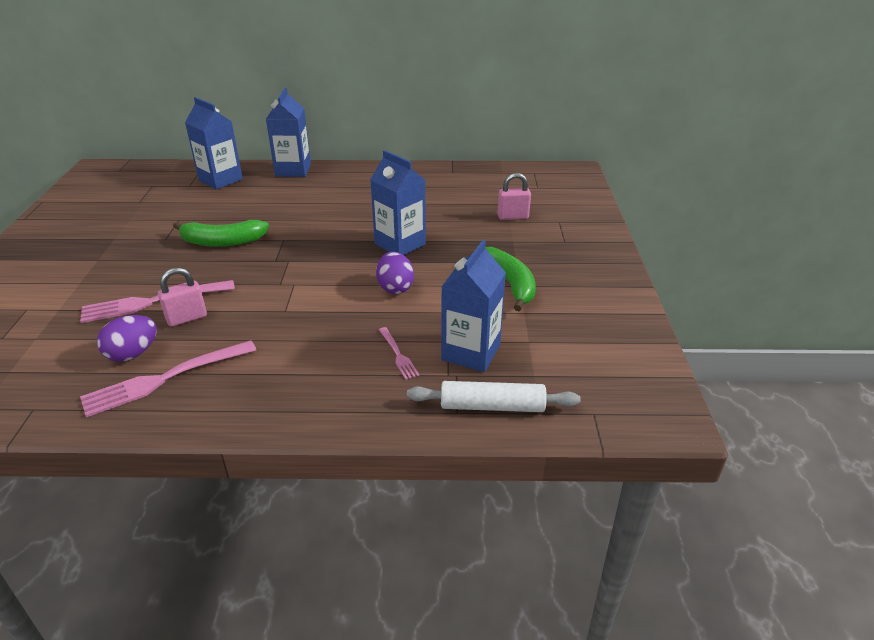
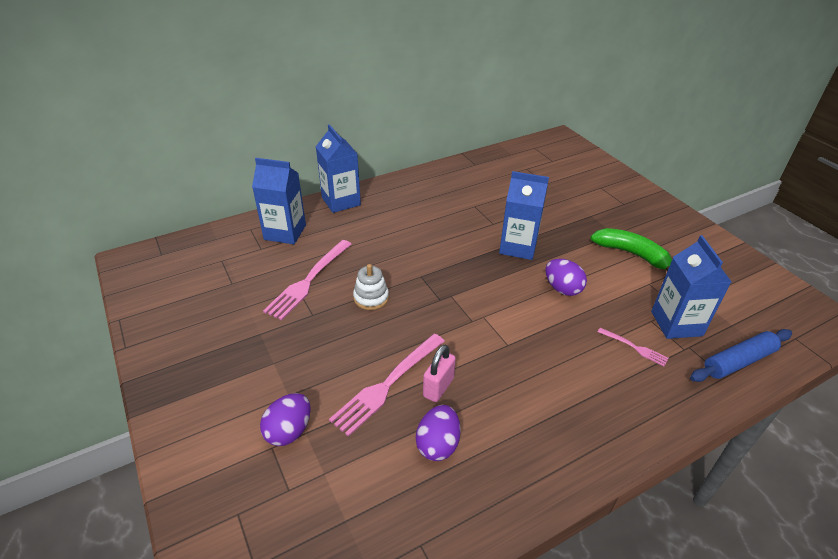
camera: 30 degrees left, 5 degrees up
(49, 304) = (289, 431): none -> purple egg
(165, 379) = (496, 454): pink fork -> pink fork (308, 281)
(222, 242) = (371, 298): green banana -> white stacking toy
(492, 406) = (738, 361): white rolling pin -> blue rolling pin
(513, 217) = (566, 193): pink padlock -> none

